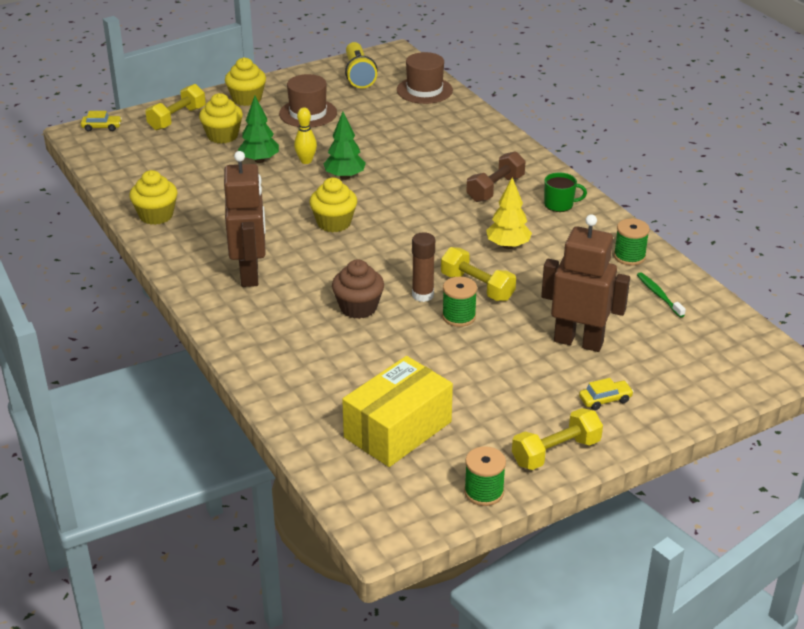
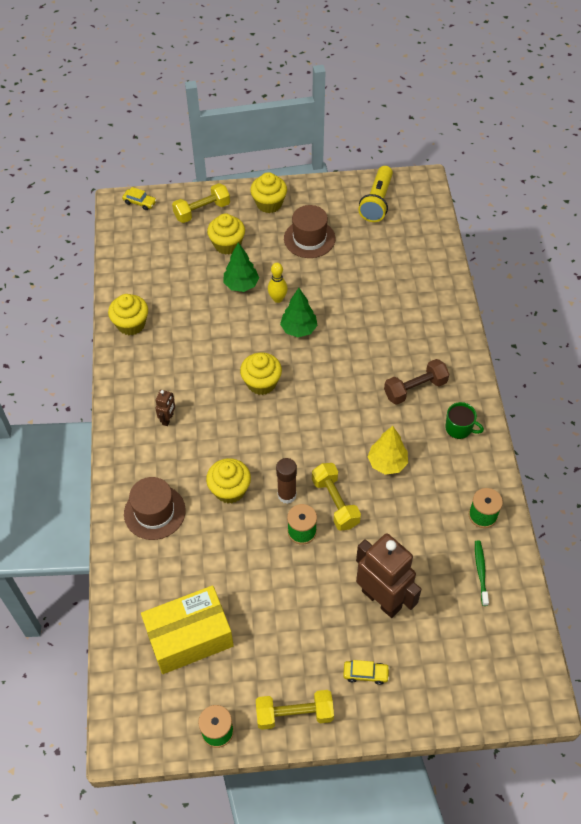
camera: 25 degrees right, 20 degrees up
(250, 274) = (168, 419): brown robot -> brown robot, size x0.43
(358, 307) = (230, 490): brown cupcake -> yellow cupcake
(424, 90) = (423, 240): brown hat -> brown hat (154, 512)

